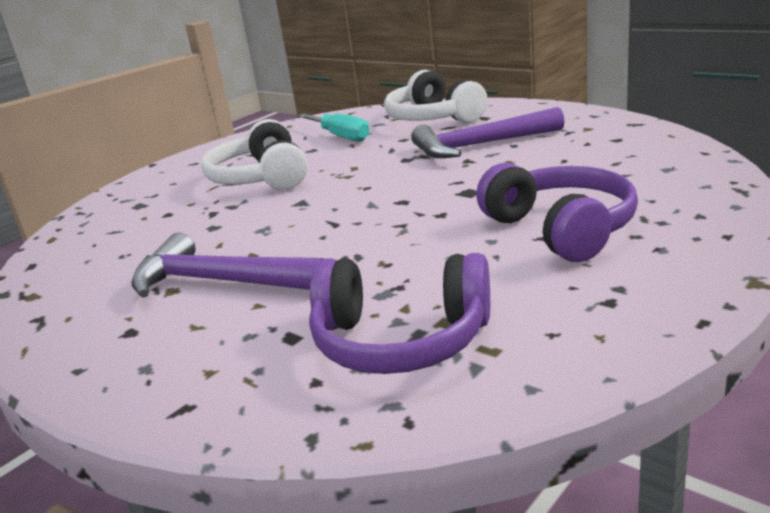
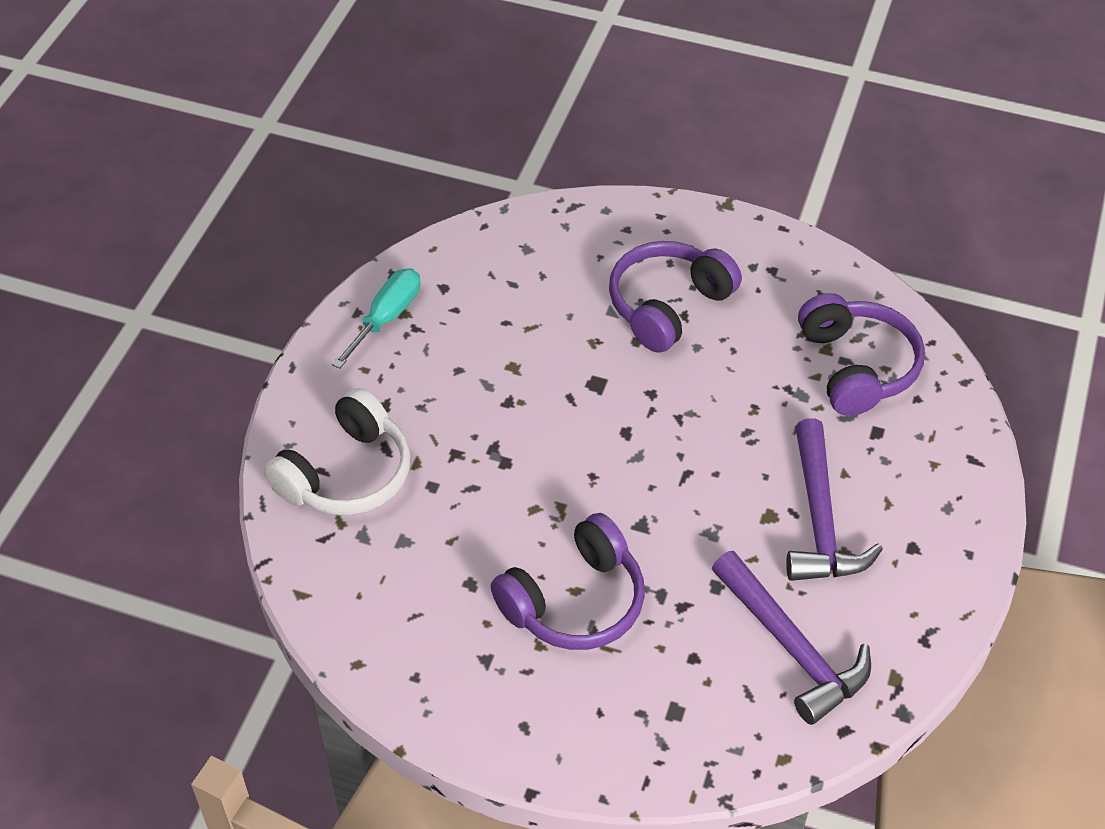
camera: 115 degrees left, 25 degrees up
(261, 178) = (575, 601): white headphones -> purple headphones
(341, 137) = (418, 565): turquoise screwdriver -> turquoise screwdriver (386, 318)
(480, 145) = (459, 400): purple hammer -> purple hammer (791, 647)

